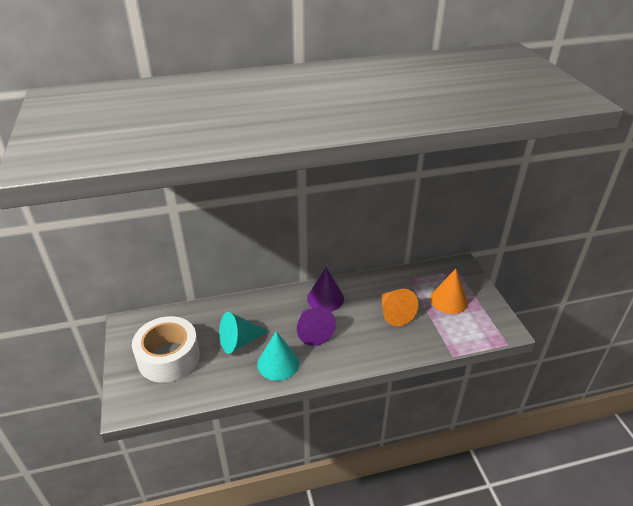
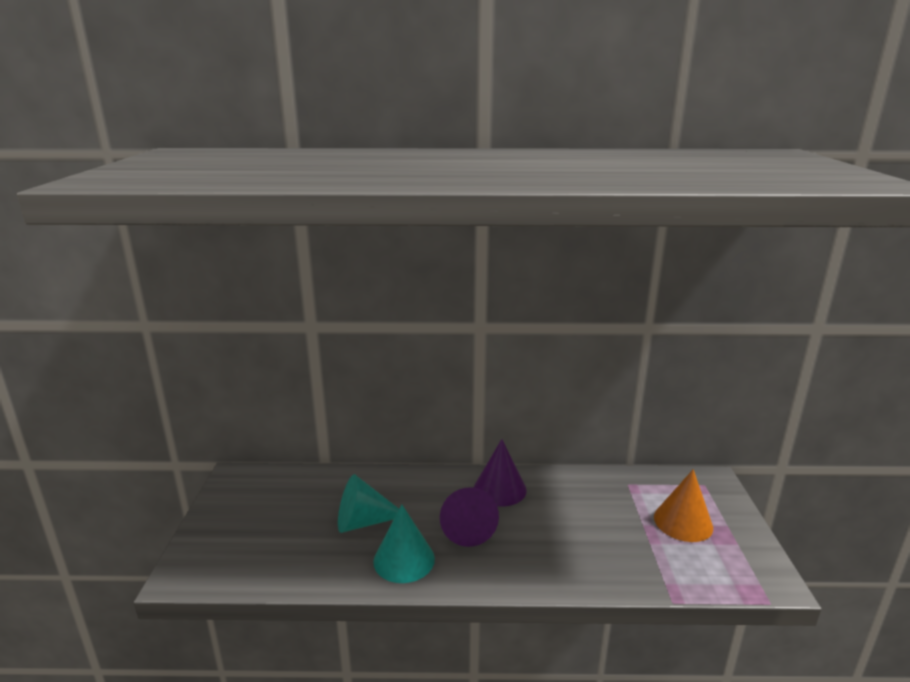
camera: 15 degrees right, 15 degrees down
(169, 357) = (265, 524): white tape -> none
(394, 313) = (594, 525): orange cone -> none

